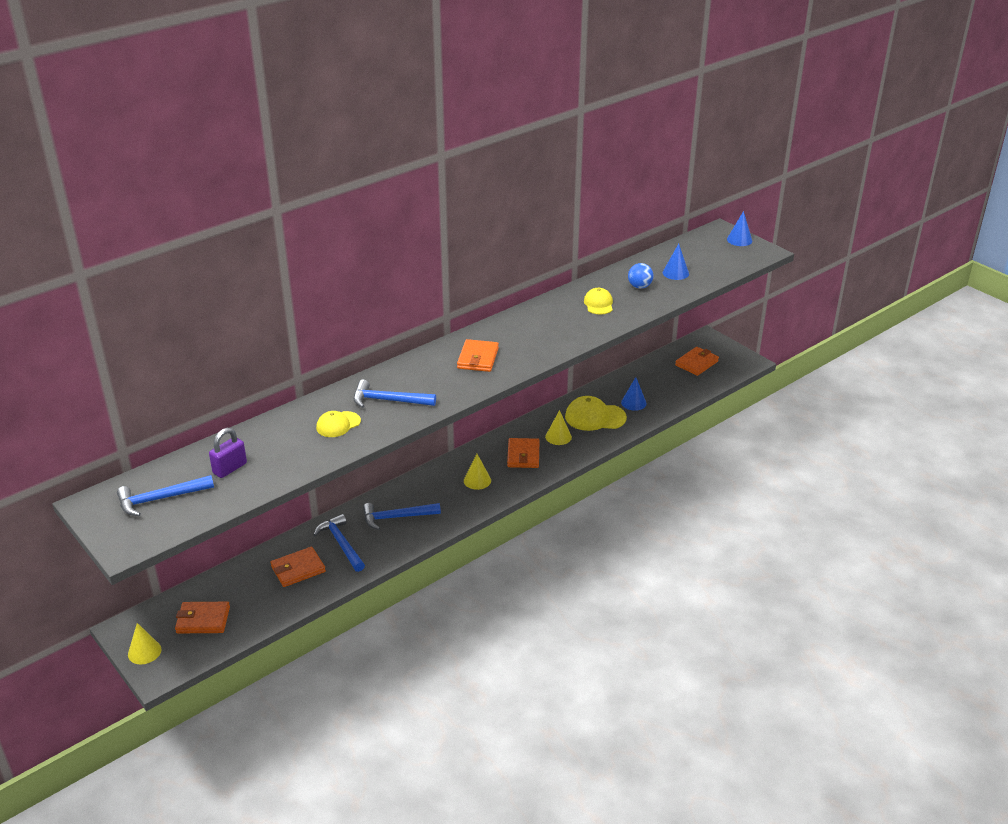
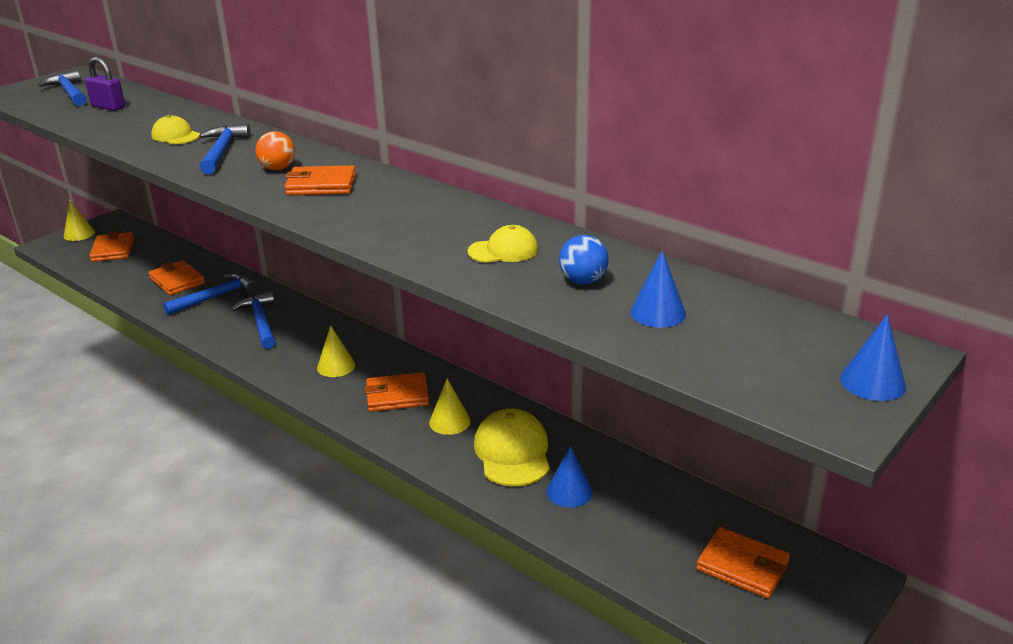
camera: 80 degrees right, 5 degrees down
(438, 375) = (278, 168): none -> orange ball

